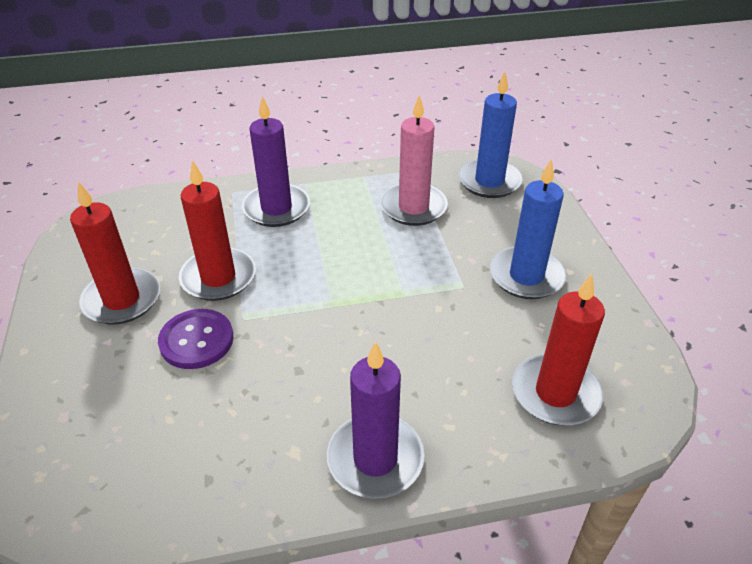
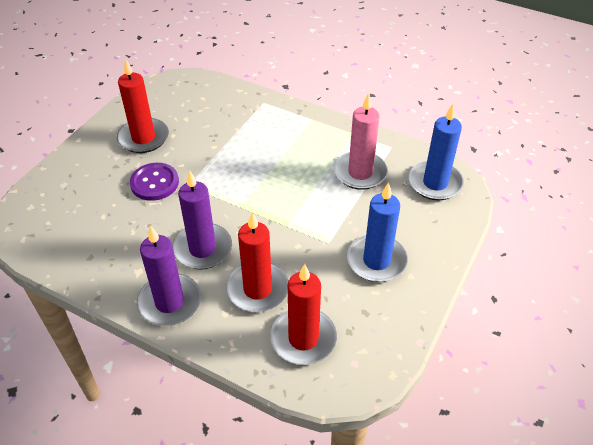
camera: 40 degrees right, 5 degrees up
(218, 277) = (201, 153): red candle -> red candle (257, 289)
(276, 208) = (276, 127): purple candle -> purple candle (202, 249)

